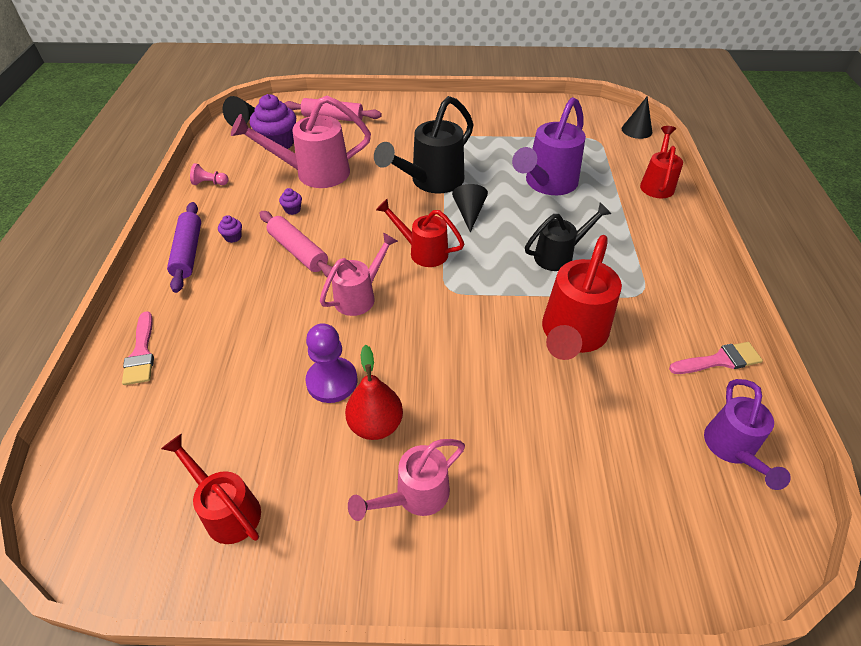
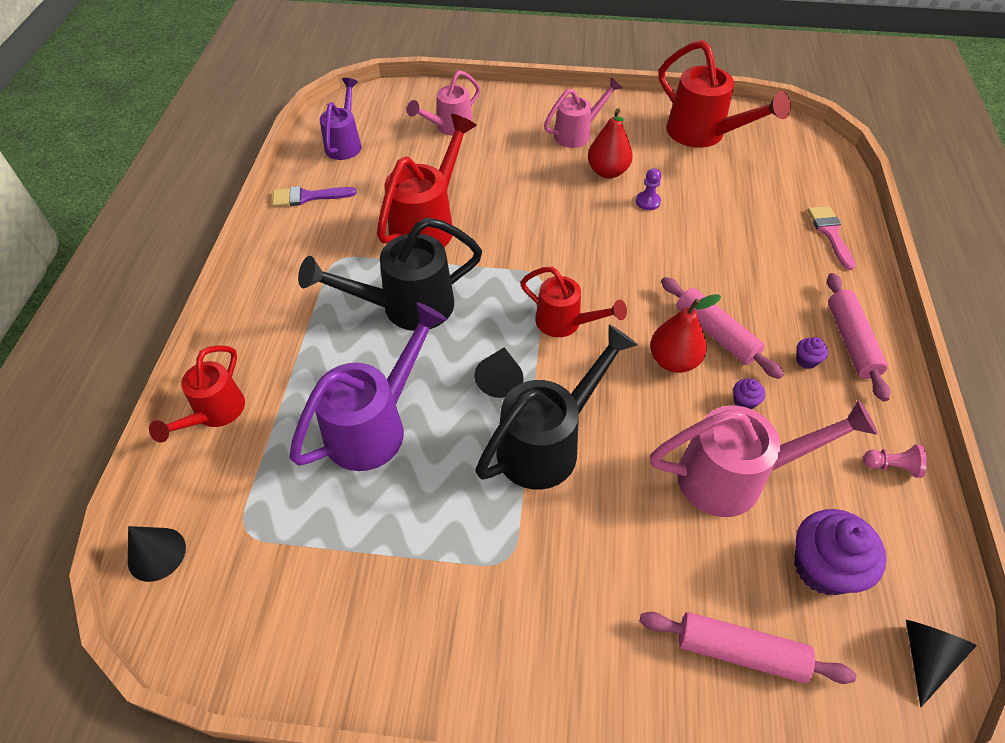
camera: 175 degrees left, 5 degrees up
(188, 252) = (851, 341): purple rolling pin -> pink rolling pin
(227, 509) = (704, 135): red watering can -> red watering can, size x1.58
(332, 381) = (648, 202): purple pawn -> purple pawn, size x0.57
(338, 231) = (673, 361): none -> red pear
(360, 296) = (633, 274): pink watering can -> pink watering can (449, 127)
(559, 255) = (405, 307): black watering can -> black watering can, size x1.58
(719, 360) = (308, 197): pink brush -> purple brush

